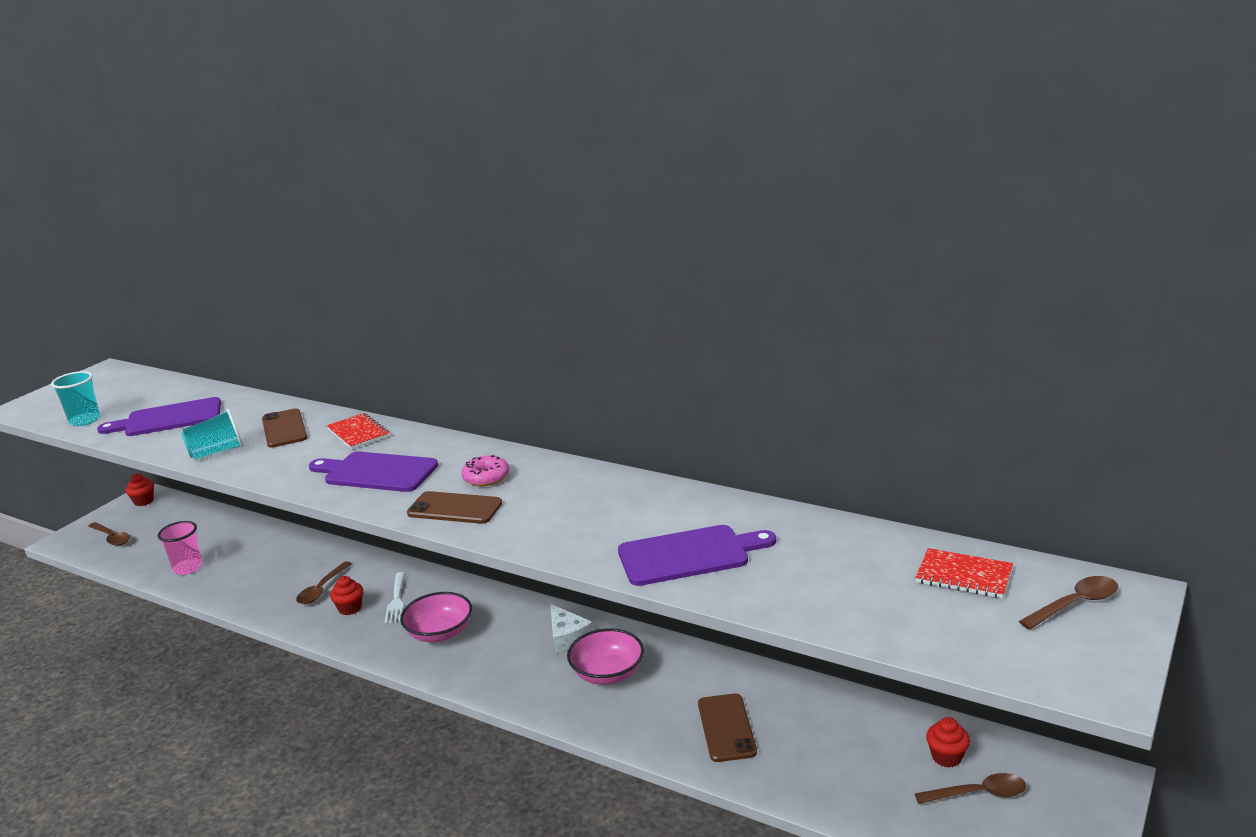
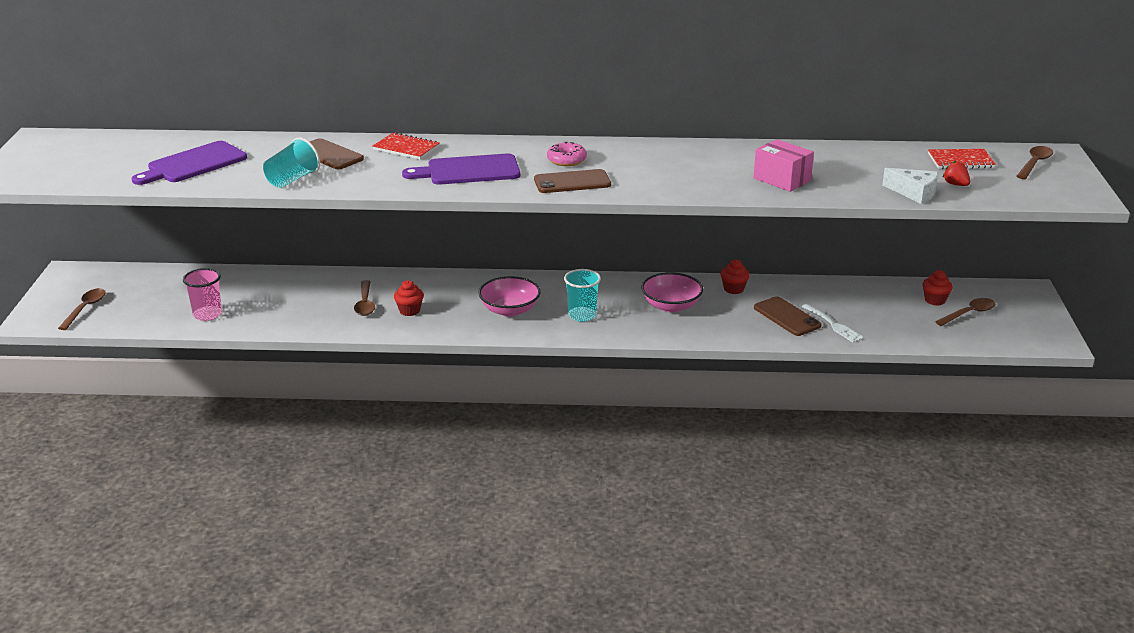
camera: 30 degrees left, 5 degrees up
(85, 420) = (100, 178): turquoise cup -> turquoise cup (582, 315)
(111, 538) = (85, 309): brown spoon -> brown spoon turned 90 degrees counterclockwise
(144, 501) = (76, 276): red cupcake -> red cupcake (733, 289)
(396, 600) = (444, 298): white fork -> white fork (834, 325)
(568, 638) = (616, 292): white cheese -> white cheese (914, 193)
(689, 555) = (782, 179): purple cutting board -> pink box
(914, 615) = (955, 184): none -> red strawberry

